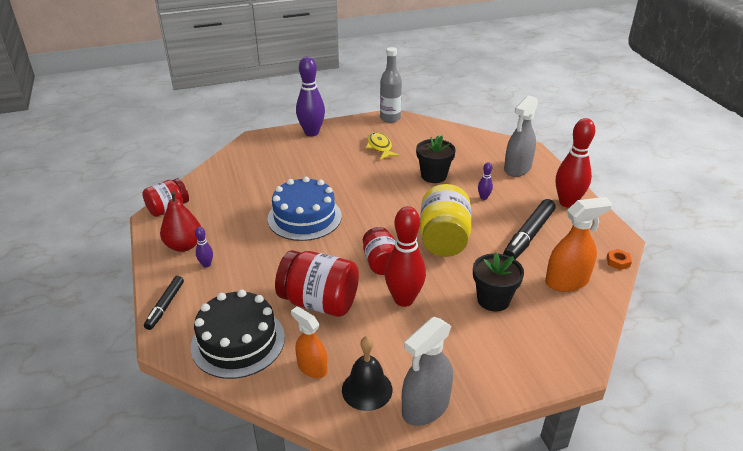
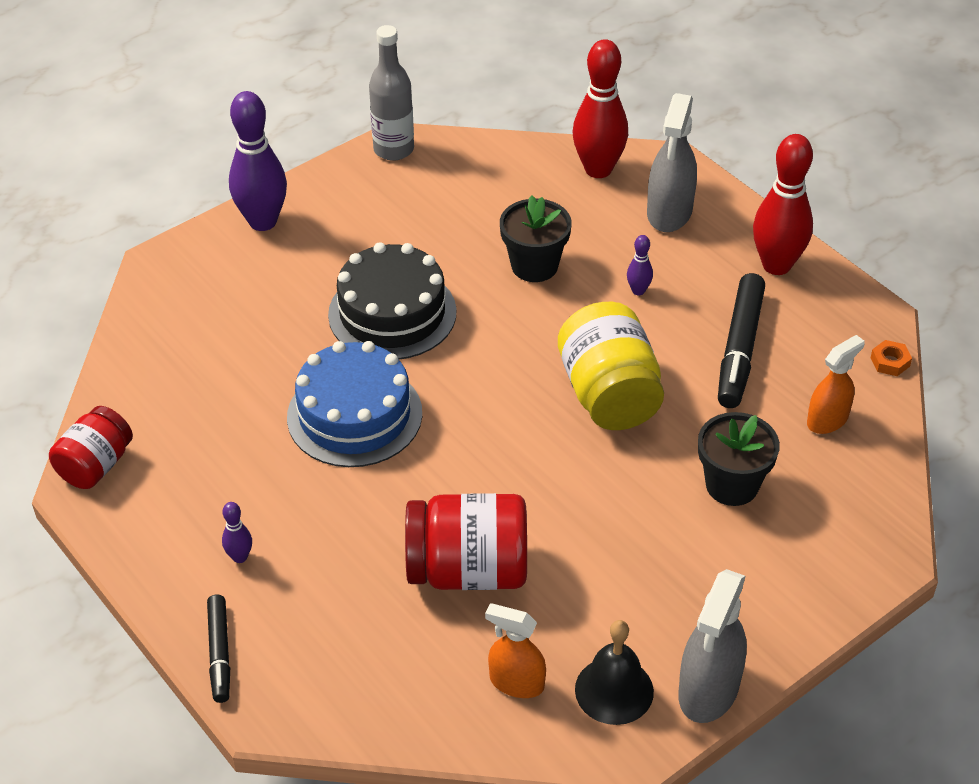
camera: 20 degrees left, 10 degrees up
(184, 245) = (176, 532): red pear -> none
(238, 341) = (378, 676): black cake -> black cake (392, 313)
(380, 147) = (408, 224): yellow fish -> none
(381, 263) = (530, 469): red jar -> none
(404, 299) = (597, 525): red bowling pin -> red bowling pin (598, 169)
(567, 281) = (827, 420): orange spray bottle -> orange spray bottle, size x0.66

